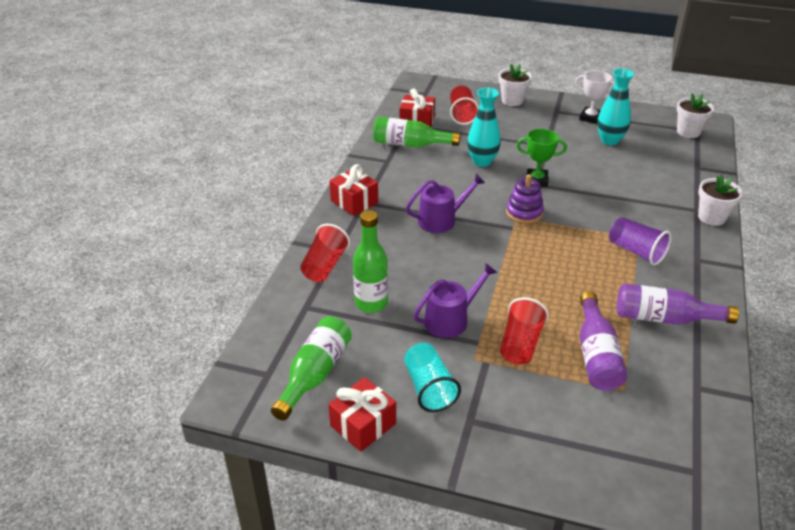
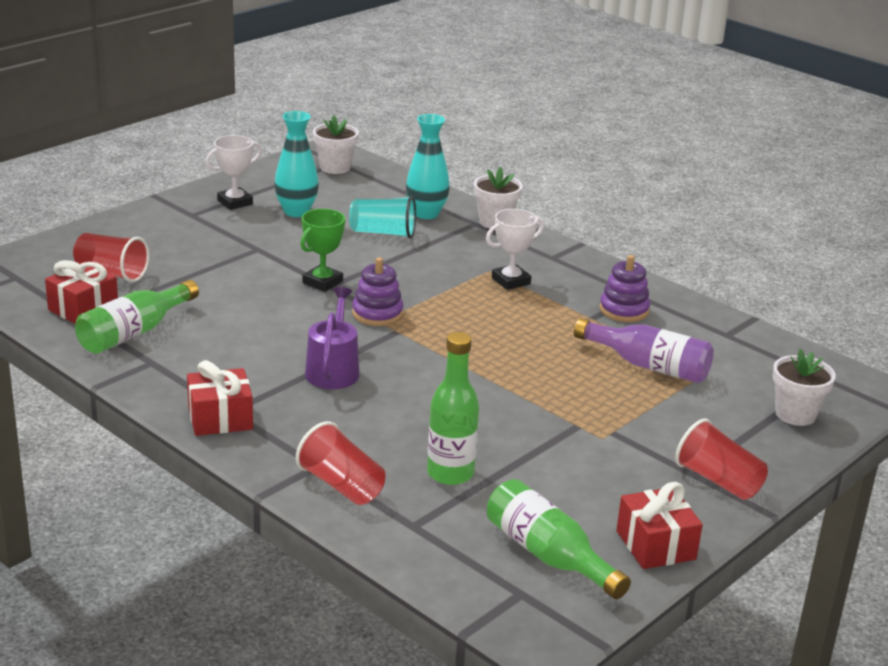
camera: 65 degrees left, 10 degrees down
(429, 388) = (628, 482): turquoise cup -> turquoise cup (383, 233)
(451, 320) = (526, 429): purple watering can -> none
(482, 161) = (240, 300): turquoise vase -> turquoise vase (426, 214)
(512, 101) = (127, 230): white flower pot -> white flower pot (795, 414)
(520, 344) = (600, 401): red cup -> red cup (718, 481)
(636, 251) = (511, 281): purple cup -> white trophy
(664, 318) = (624, 310): purple bottle -> purple stacking toy

